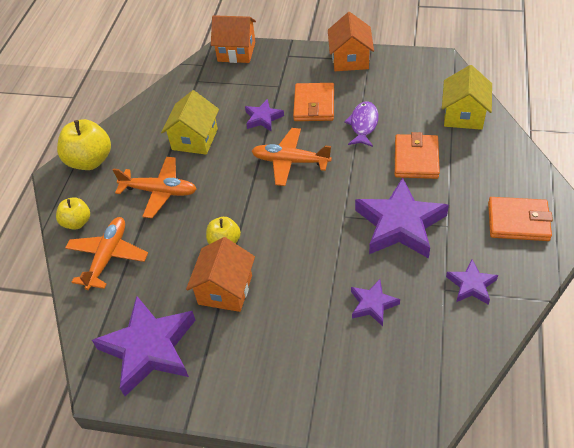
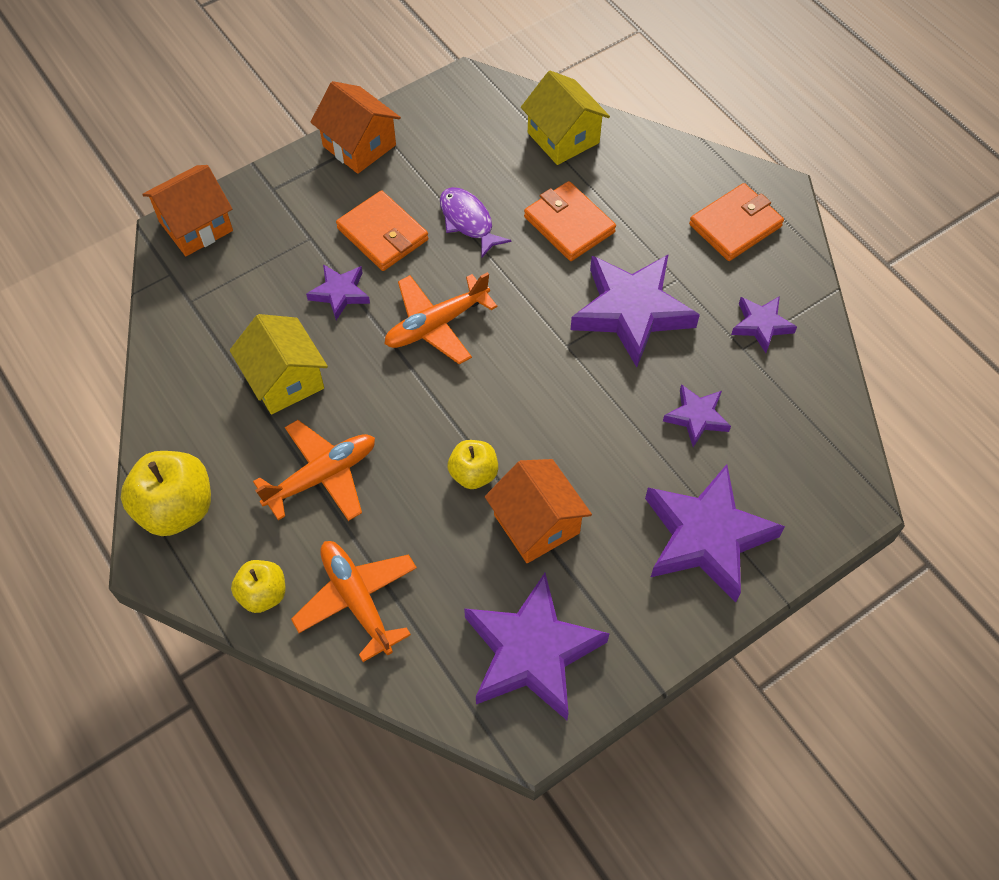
camera: 50 degrees left, 10 degrees up
(303, 370) = (706, 537): none -> purple star

